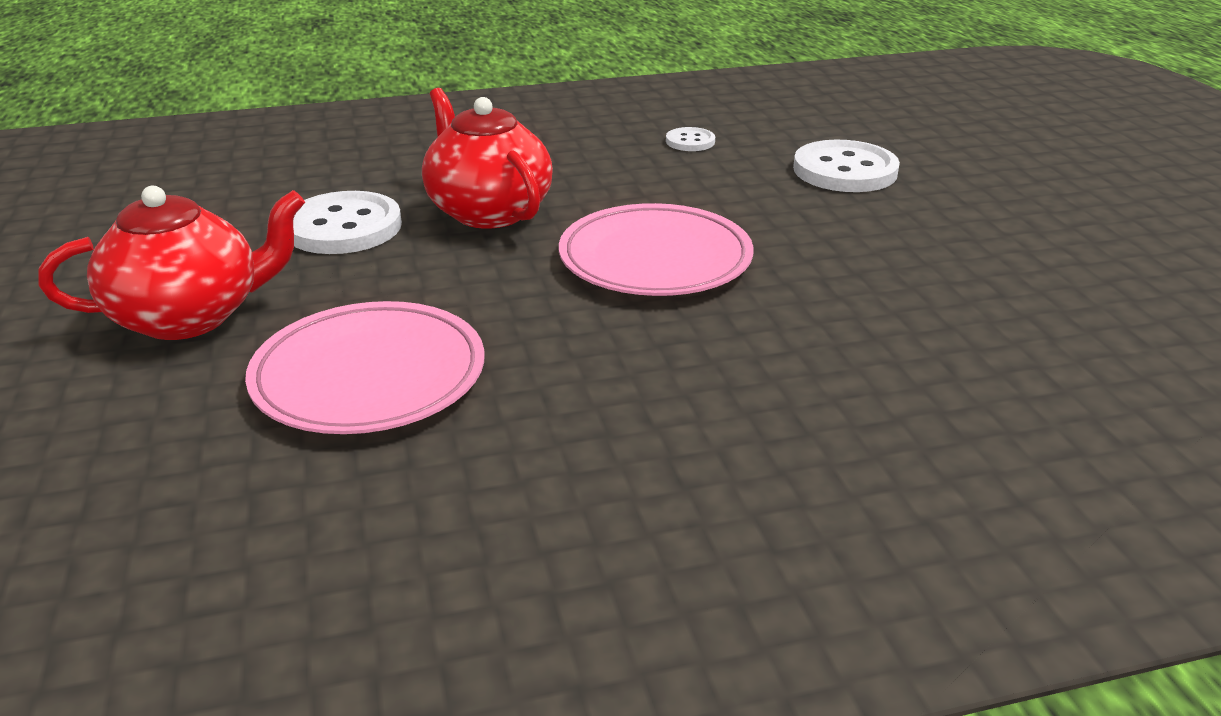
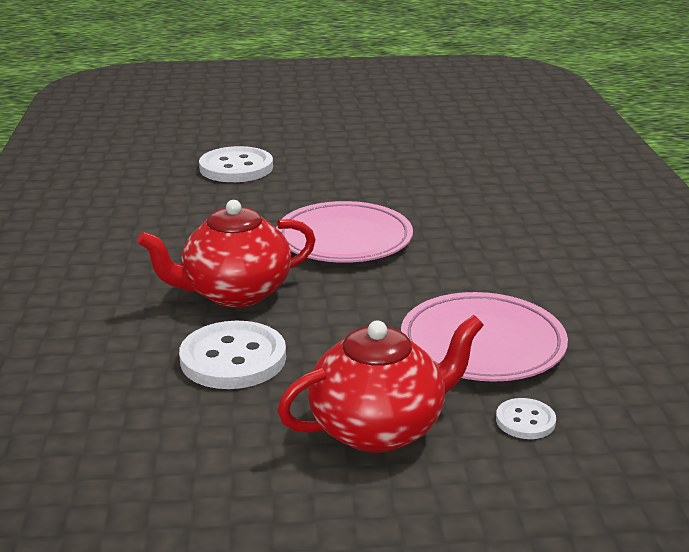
camera: 80 degrees left, 5 degrees down
(190, 316) = (379, 428): red teapot -> red teapot turned 75 degrees clockwise
(690, 141) = (146, 207): white button -> white button (525, 421)

